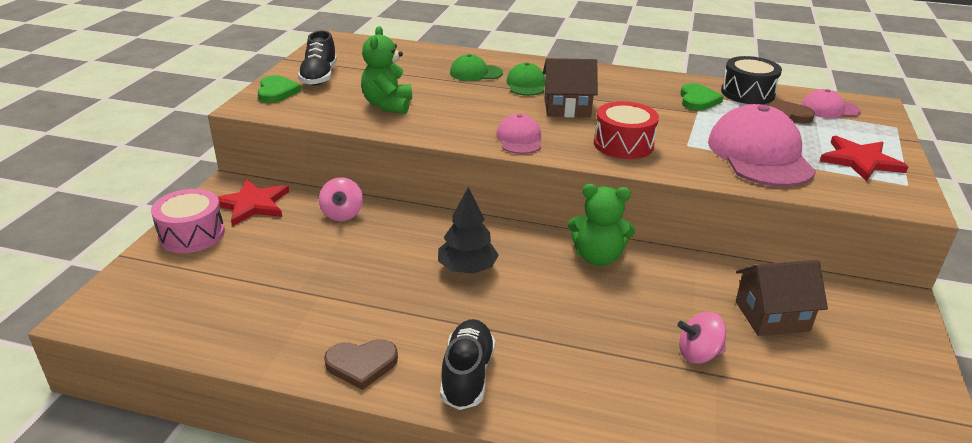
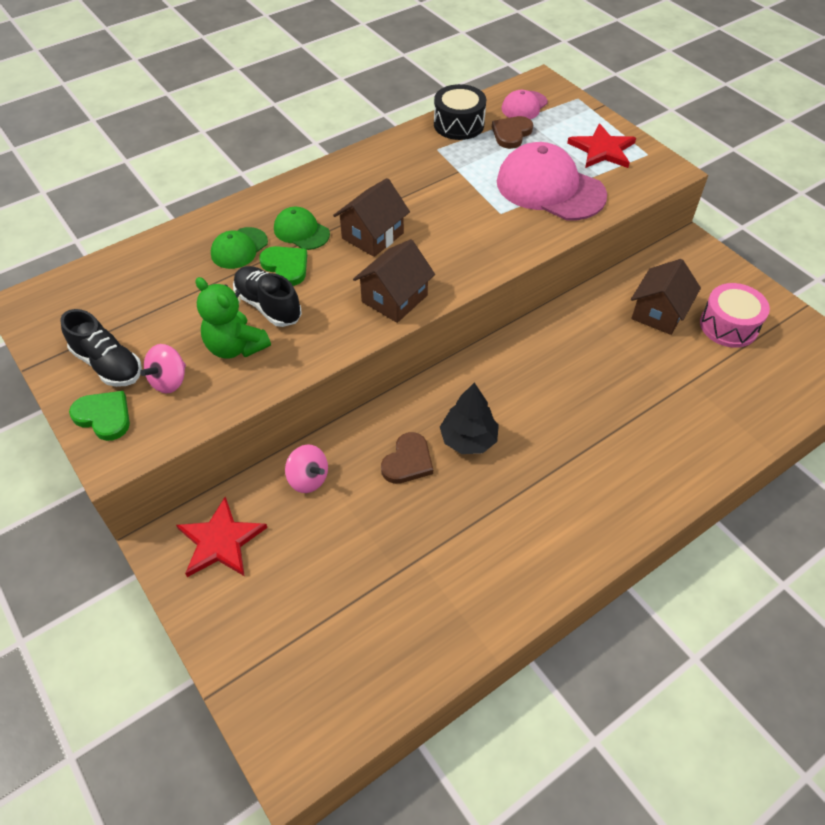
camera: 50 degrees left, 20 degrees up
(192, 234) = (227, 617): pink drum -> pink drum (728, 326)
(361, 364) = (530, 576): brown heart -> brown heart (408, 461)
(467, 375) = (592, 517): black shoe -> black shoe (268, 306)
(519, 139) = (394, 298): pink cap -> brown house
(597, 257) = (523, 353): green teddy bear -> none
(623, 144) = (465, 245): red drum -> none
(698, 100) = (440, 156): green heart -> green heart (286, 266)
(698, 354) = (665, 376): pink spinning top -> pink spinning top (169, 381)

